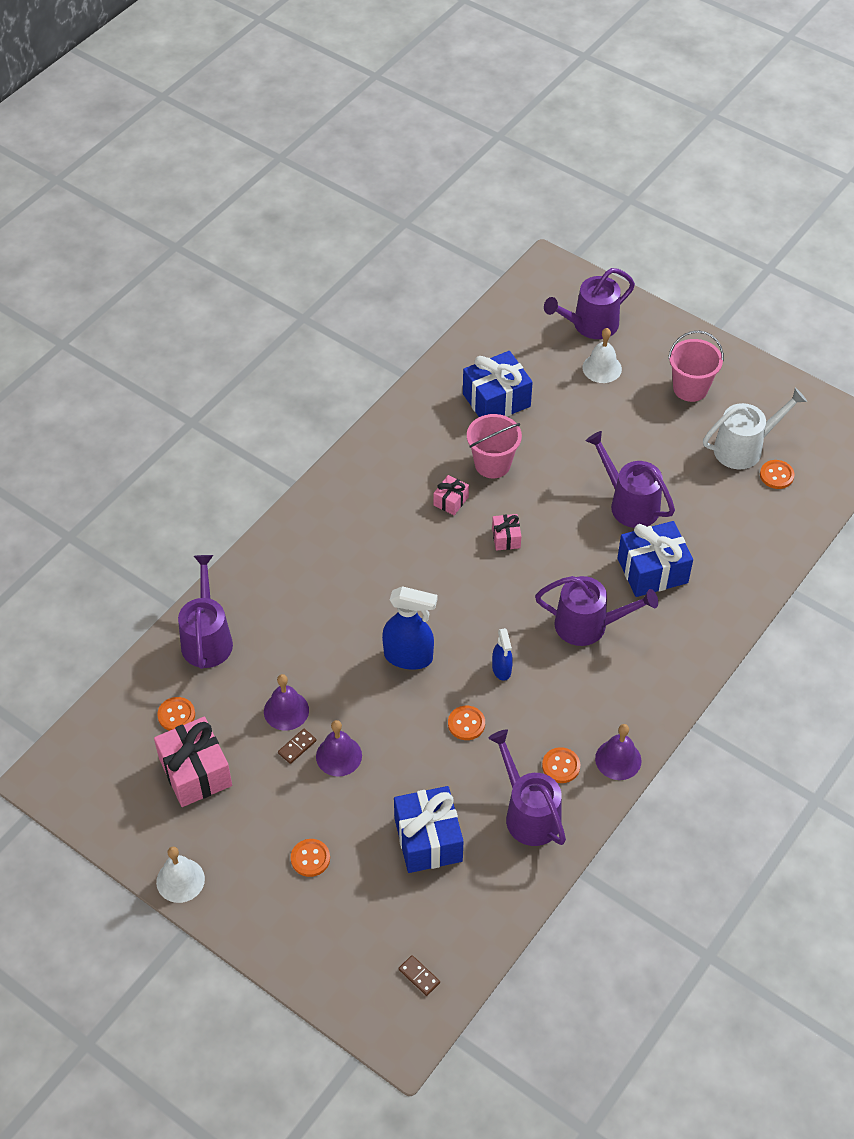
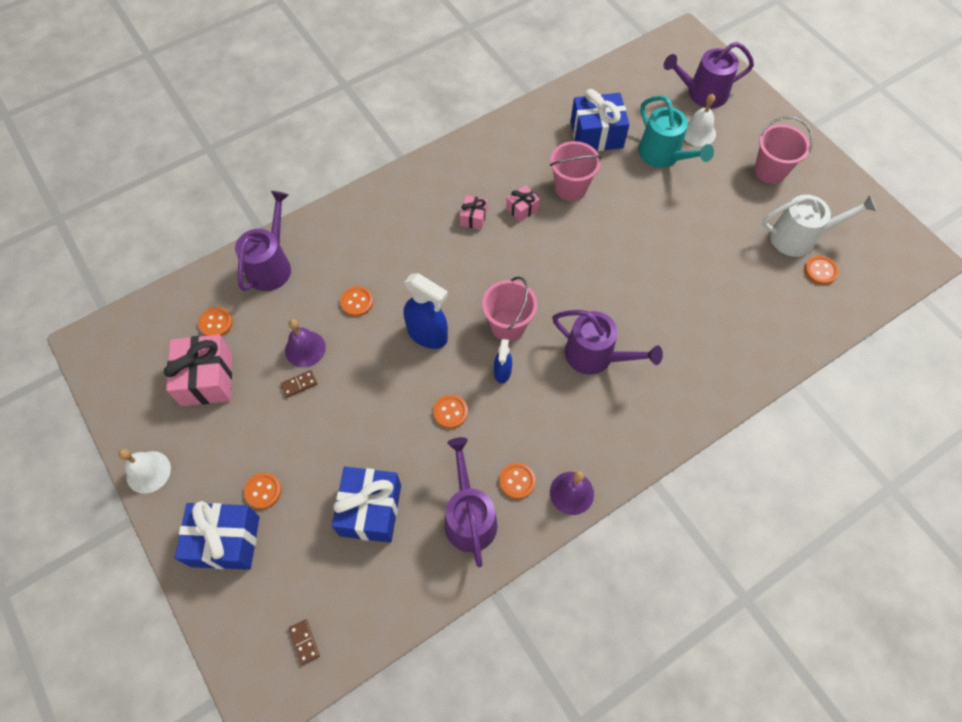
camera: 20 degrees right, 10 degrees up
(319, 647) = (357, 302): none -> orange button
(339, 756) = (329, 404): purple bell -> none
(487, 623) = (508, 325): none -> pink bucket
(506, 538) = (555, 255): pink gift -> pink gift (473, 218)
(575, 403) = (663, 155): none -> turquoise watering can
(629, 504) = (676, 257): purple watering can -> none
(652, 571) = (673, 324): blue gift -> blue gift (225, 541)

